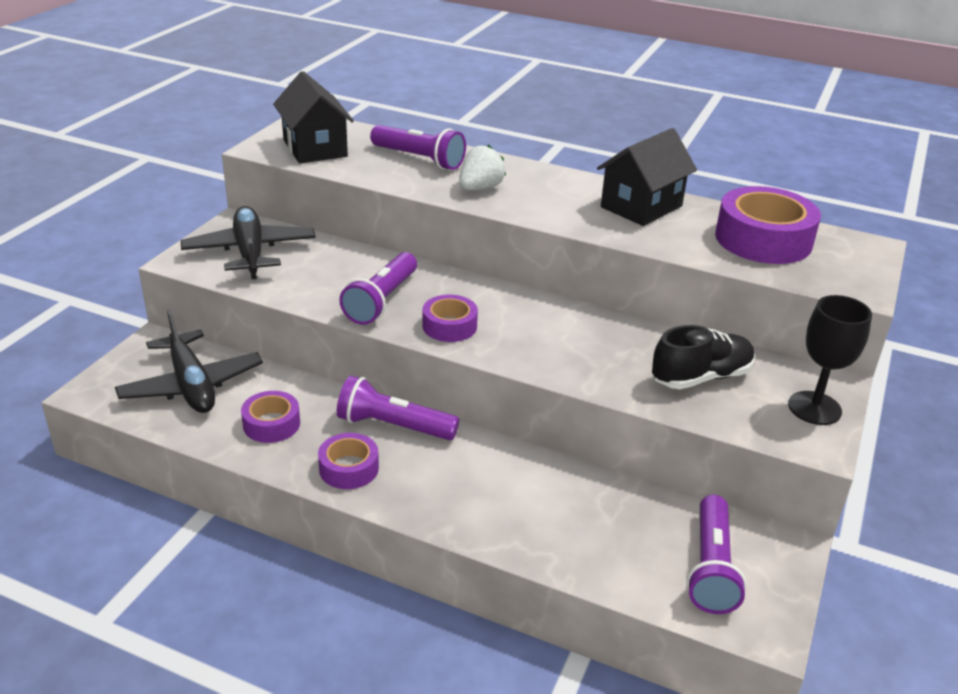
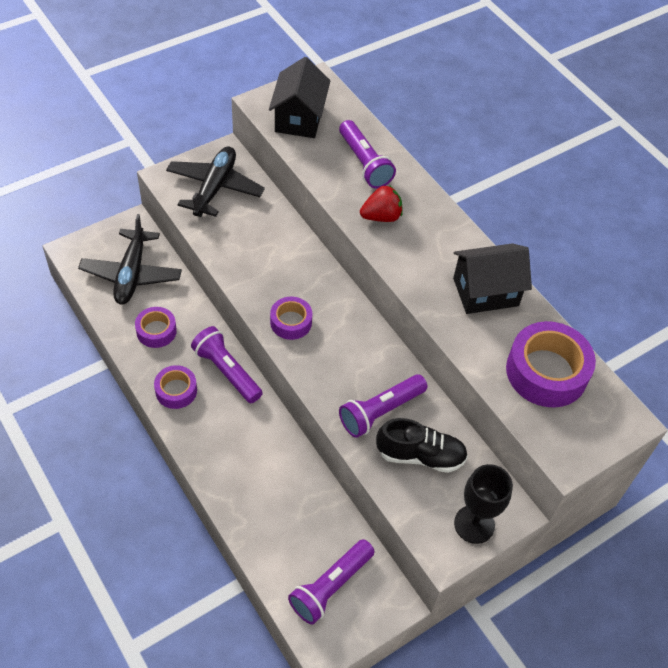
camera: 30 degrees right, 20 degrees up
(381, 301) = (265, 276): purple flashlight -> purple flashlight (380, 412)
(480, 188) = (381, 216): white strawberry -> red strawberry

